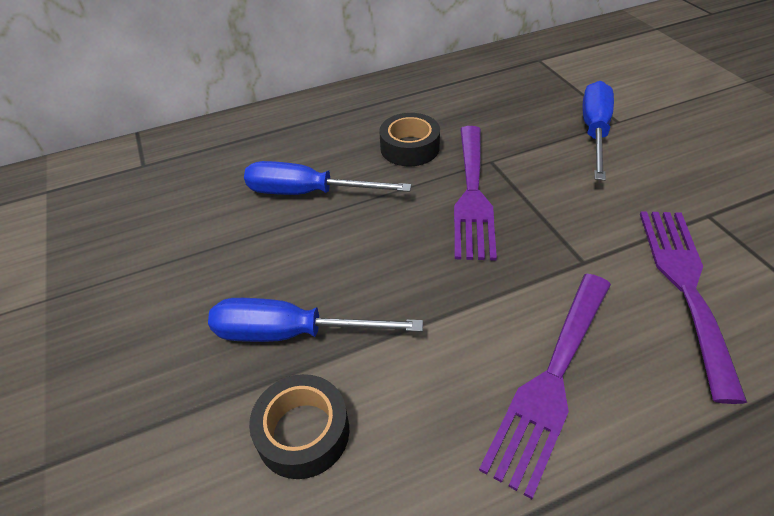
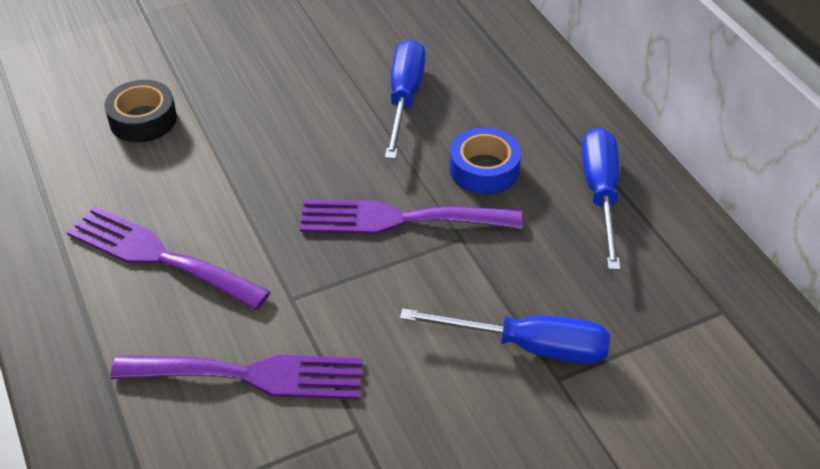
camera: 85 degrees right, 0 degrees up
(291, 333) = (231, 105): blue screwdriver -> blue screwdriver (600, 194)
(410, 148) = (484, 170): black tape -> blue tape

